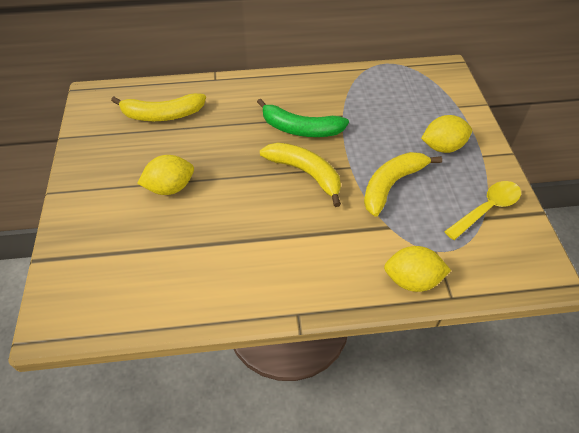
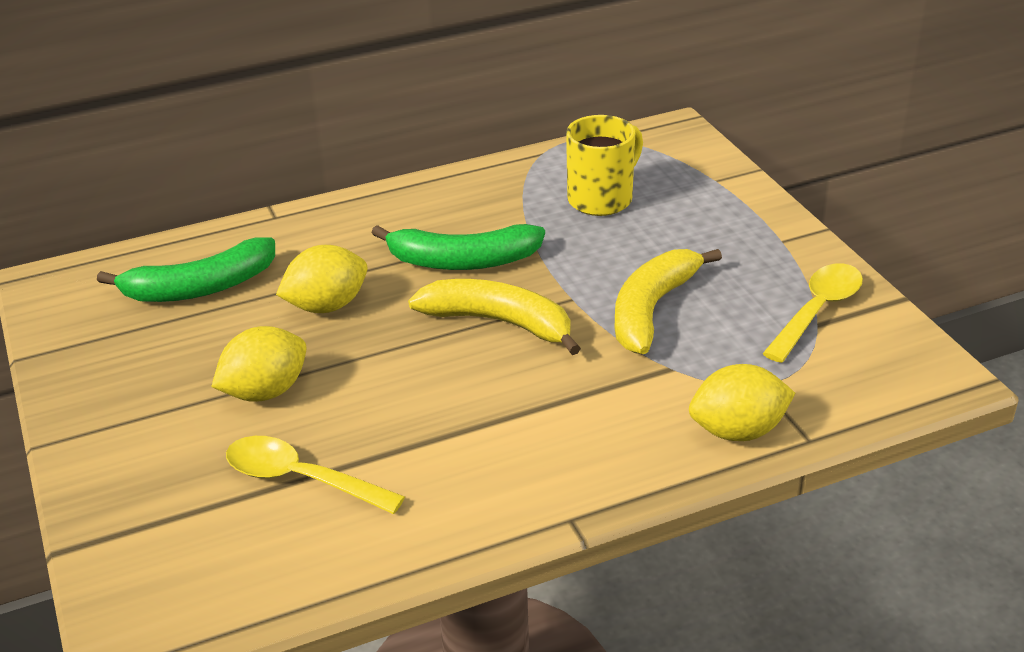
camera: 15 degrees left, 15 degrees down
(162, 115) = (200, 287): yellow banana -> green banana
(167, 248) = (301, 479): none -> yellow spoon
(389, 105) = (602, 199): none -> yellow mug
(442, 147) = (713, 241): yellow lemon -> yellow lemon (327, 306)

